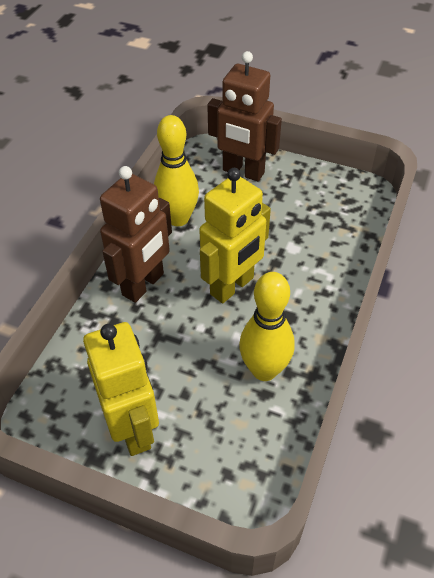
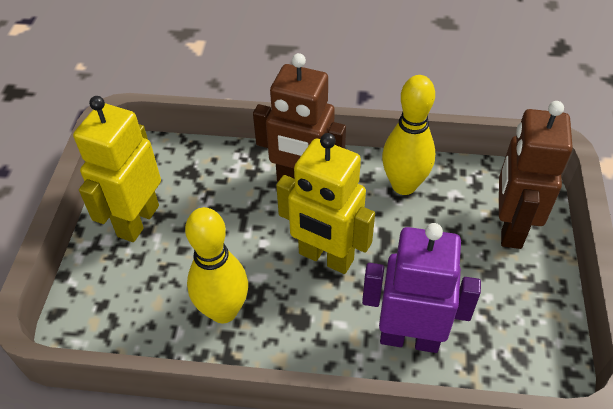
camera: 75 degrees right, 0 degrees up
(134, 429) = (137, 221): yellow robot -> yellow robot turned 150 degrees clockwise
(321, 253) = (409, 338): none -> purple robot

